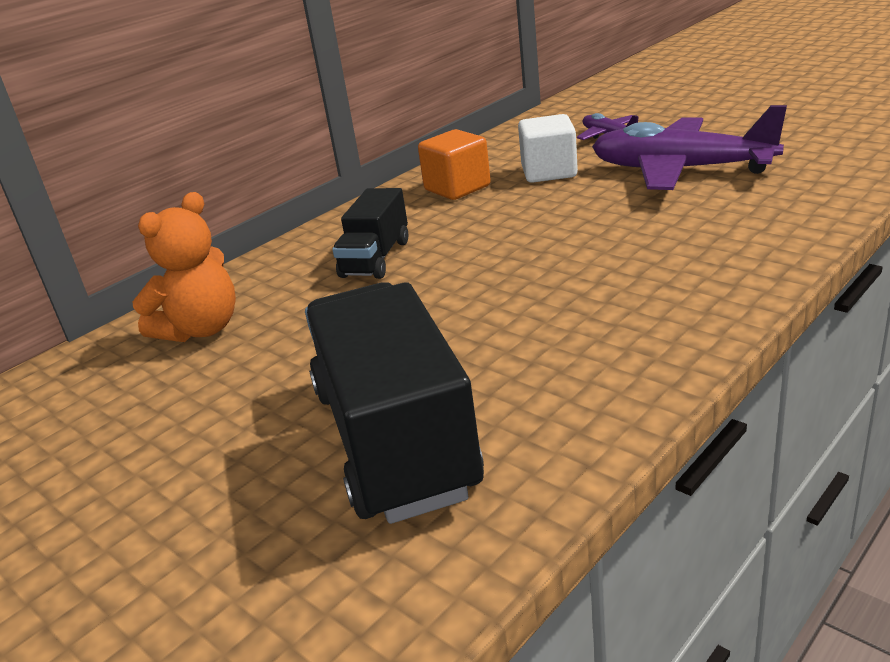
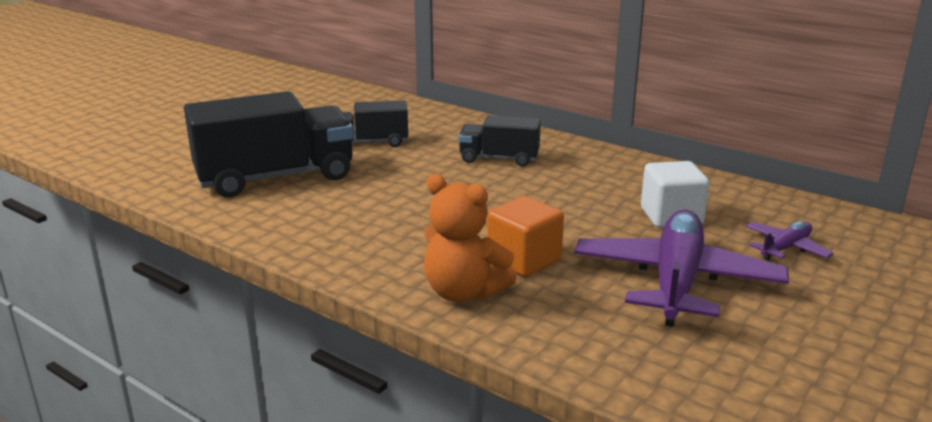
camera: 80 degrees right, 5 degrees down
(201, 329) = (416, 122): orange teddy bear -> orange teddy bear (463, 292)
(272, 361) = (371, 143): none -> black truck
(457, 188) = (633, 179): orange cube -> orange cube (524, 260)

